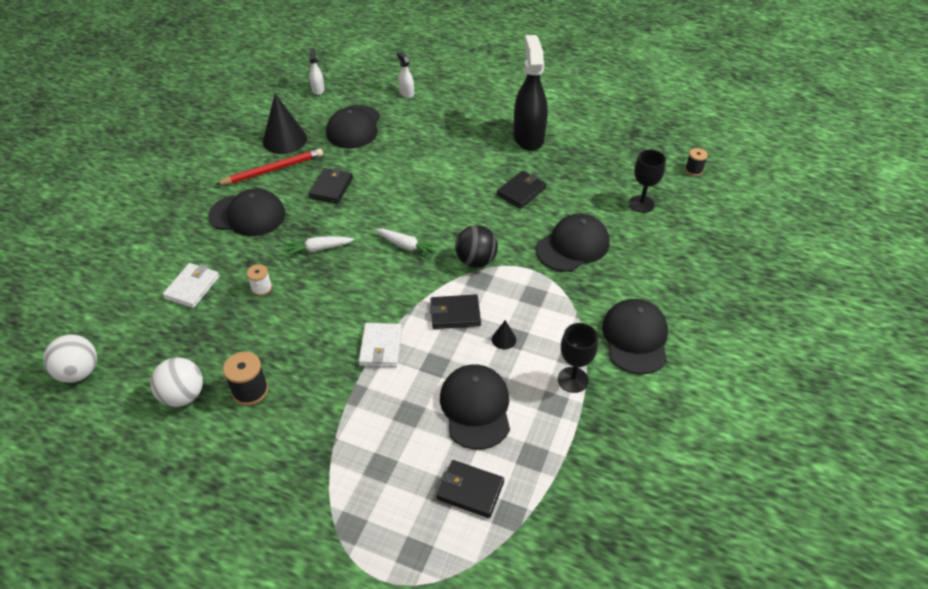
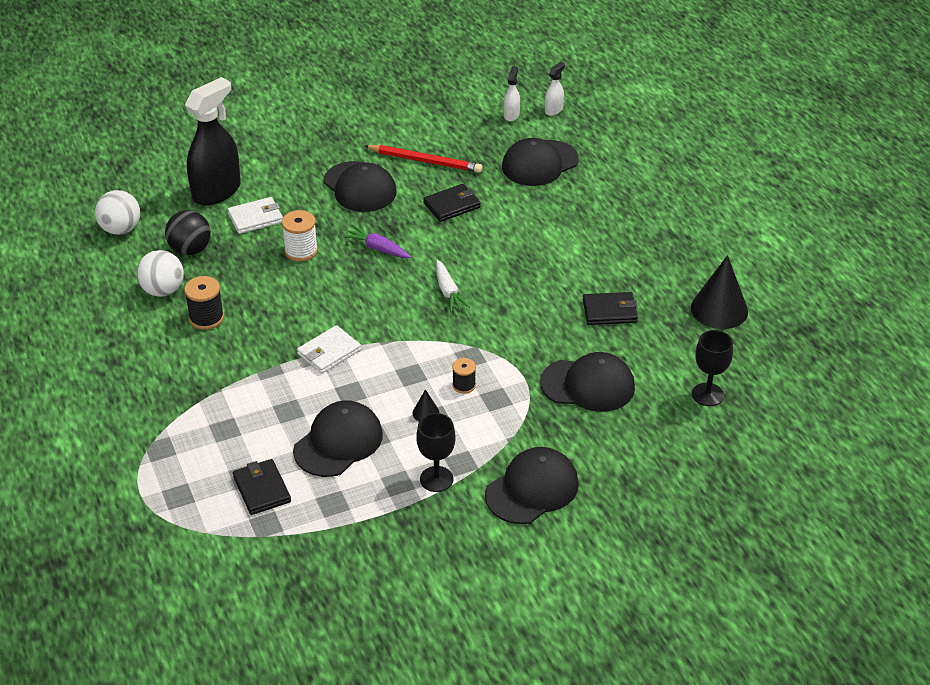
camera: 45 degrees right, 5 degrees down
(261, 288) = (301, 251): white spool -> white spool, size x1.56
(284, 140) = (467, 140): black cone -> black cone (719, 309)
(318, 249) = (378, 248): white carrot -> purple carrot
(406, 93) = (630, 159): white spray bottle -> white spray bottle (511, 115)
(455, 314) = (415, 368): black wallet -> none
(476, 261) = (488, 340): black ball -> black ball (190, 250)
(528, 137) = (688, 268): black spray bottle -> black spray bottle (217, 191)
(693, 170) = (811, 401): black spool -> black spool (464, 385)

